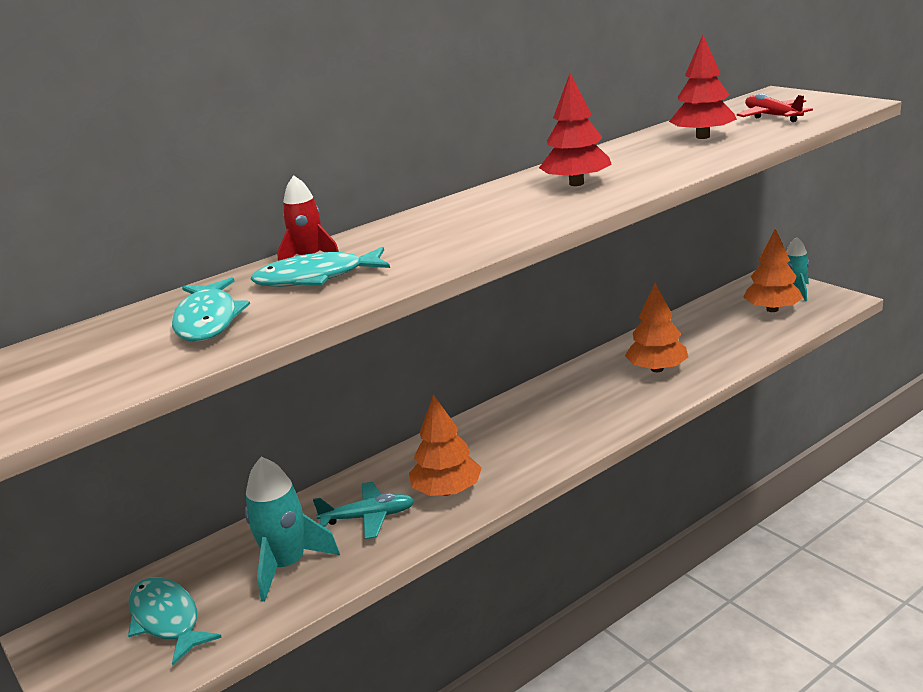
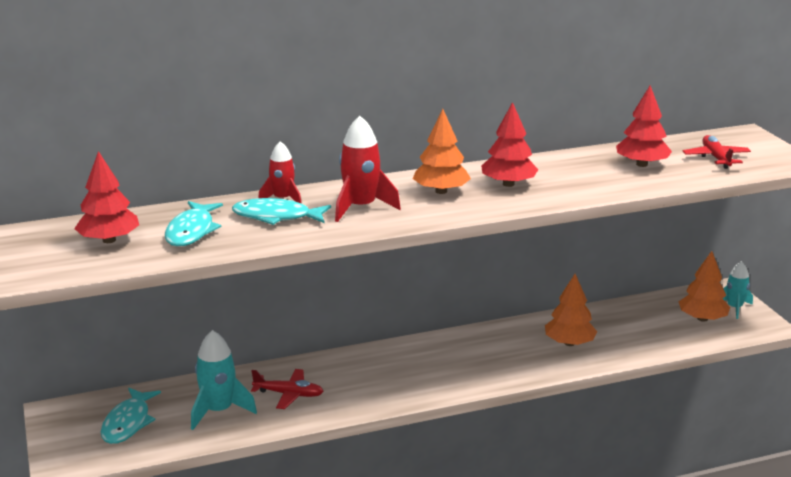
camera: 15 degrees right, 0 degrees up
(89, 360) = (109, 240): none -> red tree
(167, 619) = (128, 423): turquoise fish -> turquoise fish turned 150 degrees counterclockwise
(368, 517) = (289, 394): turquoise plane -> red plane
(420, 243) = (361, 207): none -> red rocket
(447, 491) = (353, 391): orange tree -> orange tree (441, 191)

